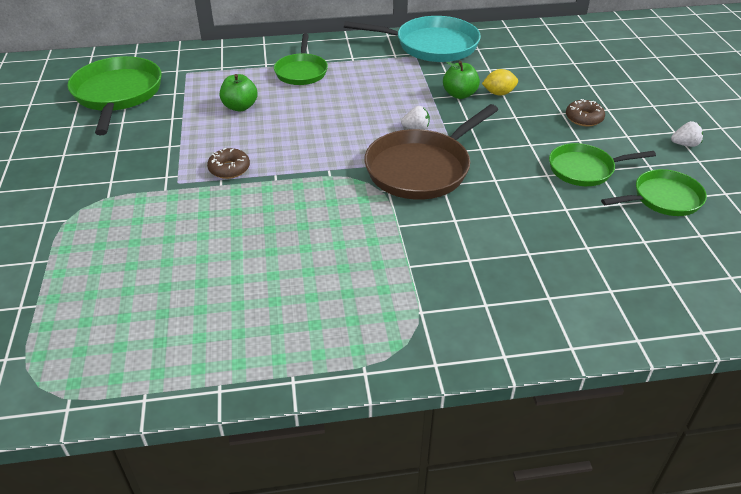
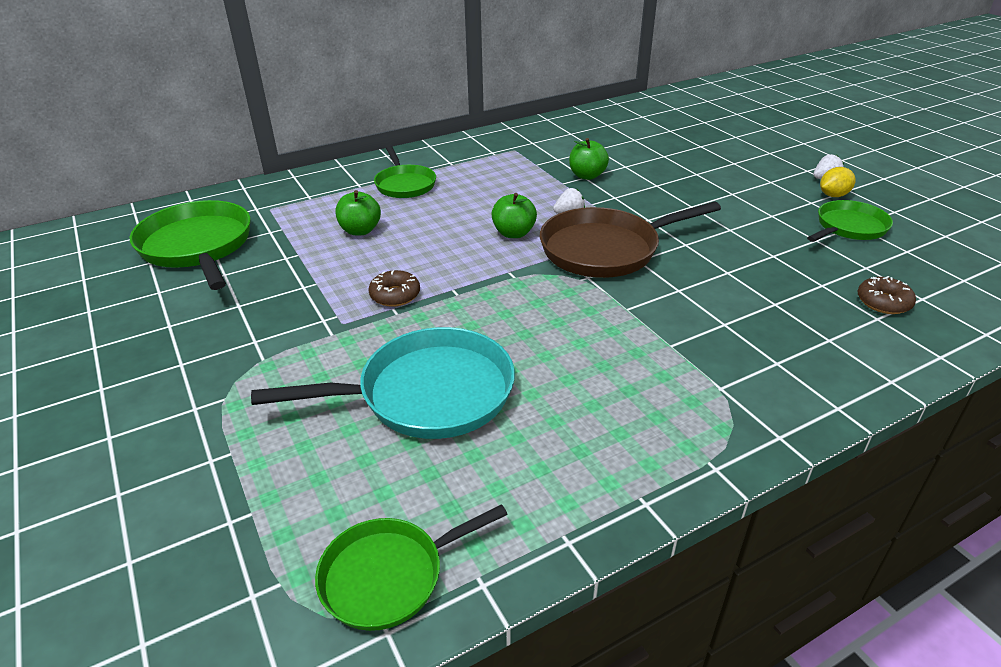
camera: 20 degrees left, 5 degrees down
(357, 136) = (514, 233): none -> green apple
(422, 168) = (605, 249): brown pan -> brown pan turned 45 degrees clockwise
(431, 45) = (523, 138): turquoise pan -> turquoise pan (427, 394)
(498, 93) = (623, 168): yellow lemon -> yellow lemon (833, 195)
(584, 118) = (720, 174): brown donut -> brown donut (883, 302)
(584, 169) = (759, 217): green pan -> green pan (389, 575)

